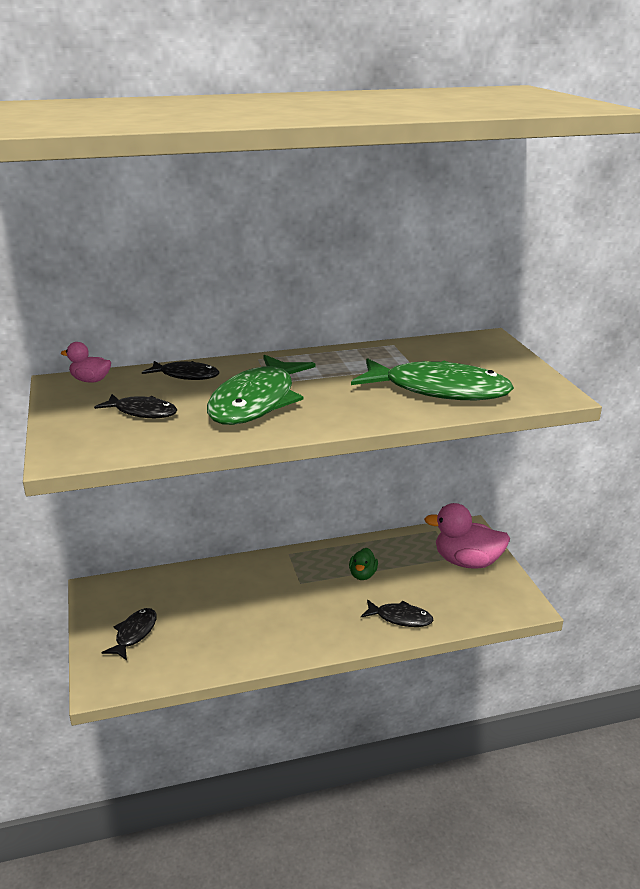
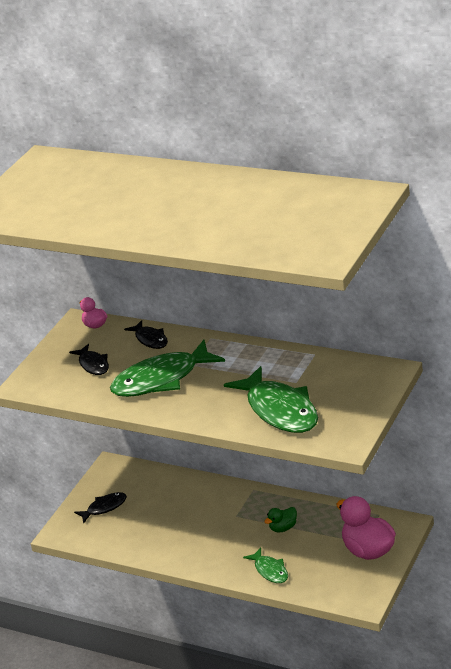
camera: 45 degrees right, 5 degrees up
(400, 618) = (270, 570): black fish -> green fish

